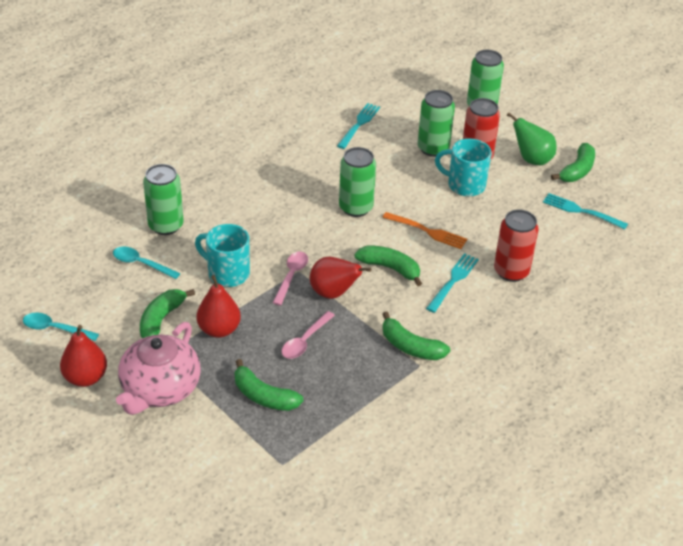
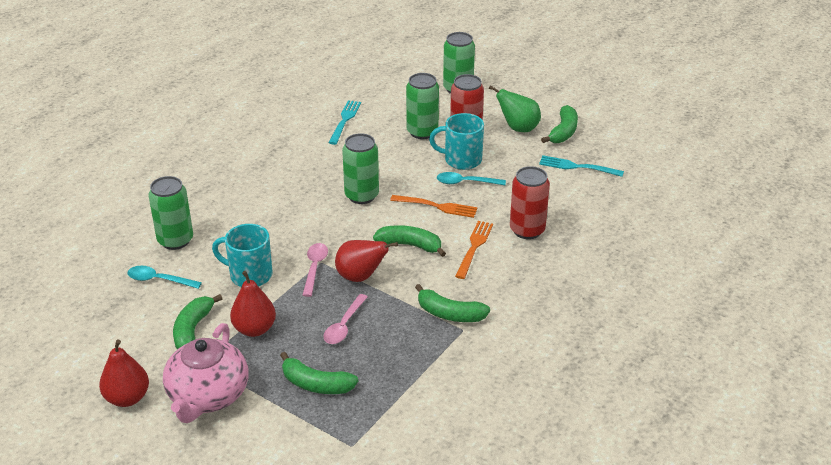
camera: 10 degrees left, 5 degrees down
(55, 329) = (84, 356): turquoise spoon -> turquoise spoon (466, 182)
(453, 281) = (474, 247): turquoise fork -> orange fork

